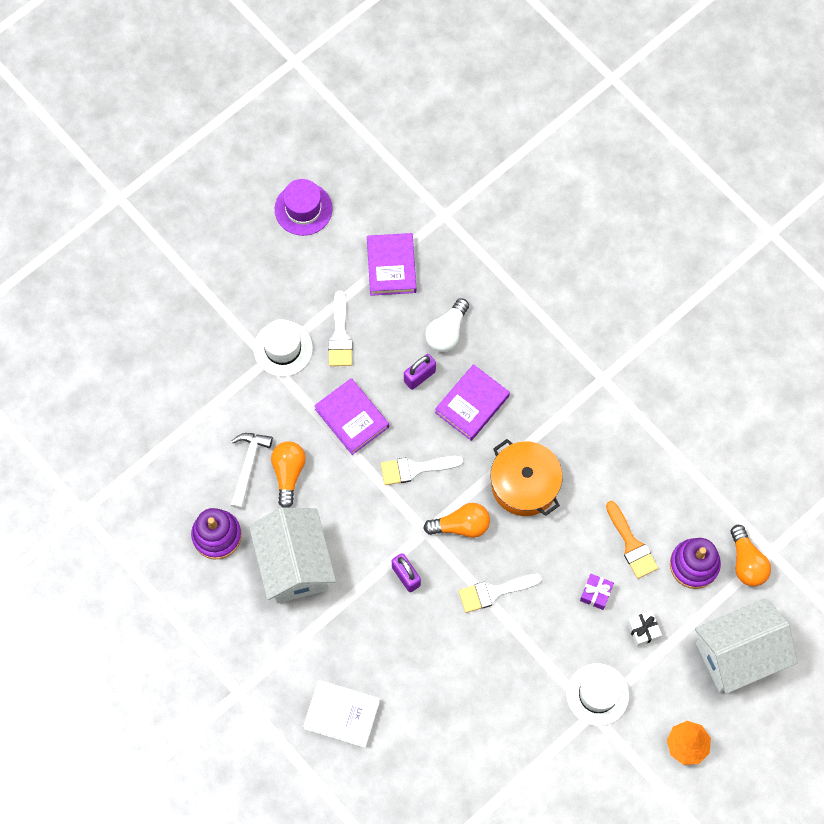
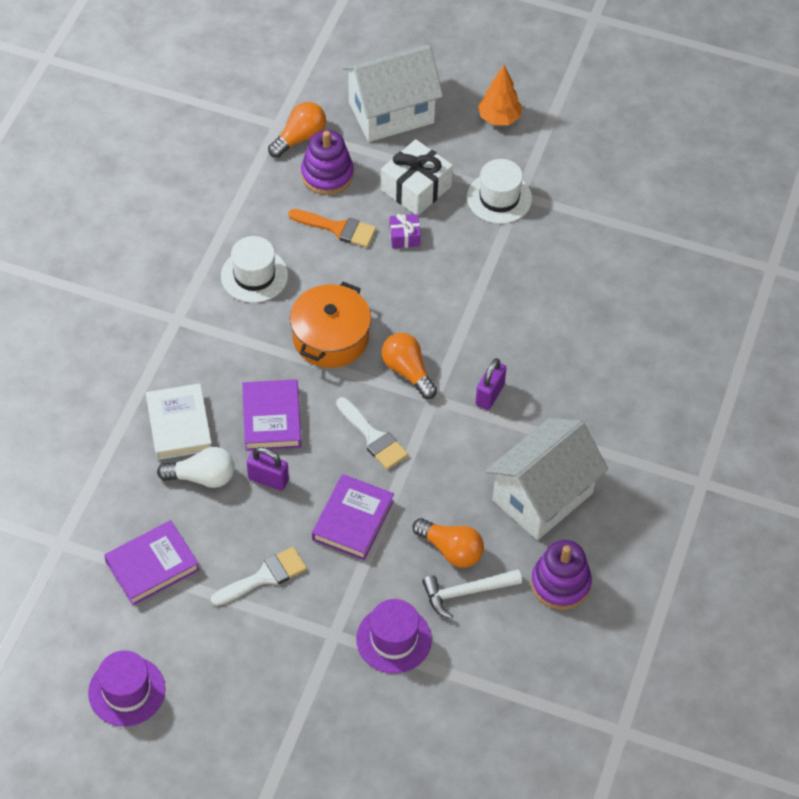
camera: 120 degrees left, 15 degrees down
(241, 397) = (394, 639): none -> purple hat
(283, 348) = (312, 626): white hat -> white hat (254, 275)
(288, 473) = (451, 550): orange light bulb -> orange light bulb turned 120 degrees counterclockwise
(342, 714) = (660, 385): white book -> white book (179, 425)
(472, 404) = (272, 418): purple book -> purple book turned 75 degrees clockwise
(494, 592) = (457, 316): white brush -> none
(631, 544) = (338, 228): orange brush -> orange brush turned 75 degrees clockwise
(643, 630) = (416, 188): white gift -> white gift, size x1.88
(738, 654) = (391, 113): white house -> white house turned 60 degrees counterclockwise

